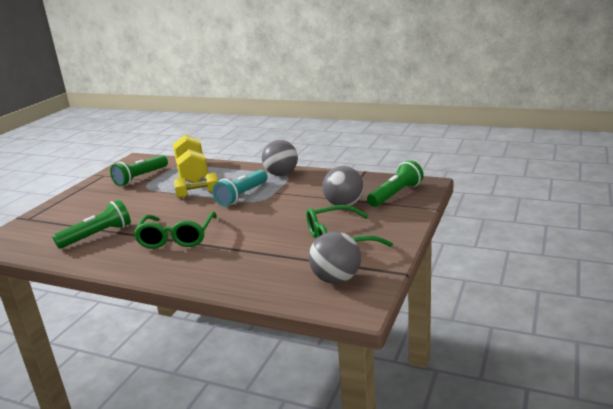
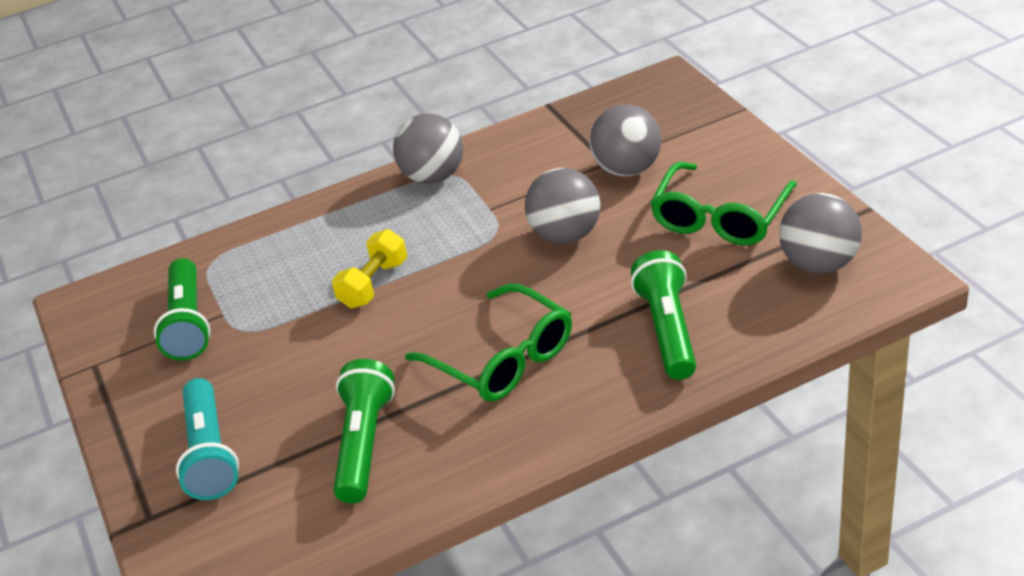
camera: 45 degrees left, 15 degrees up
(192, 173) = (270, 259): yellow dumbbell -> none
(242, 195) = (451, 243): turquoise flashlight -> turquoise flashlight (210, 454)
(277, 213) = (566, 235): none -> grey ball
(395, 194) = (660, 116): green flashlight -> green flashlight (668, 329)

